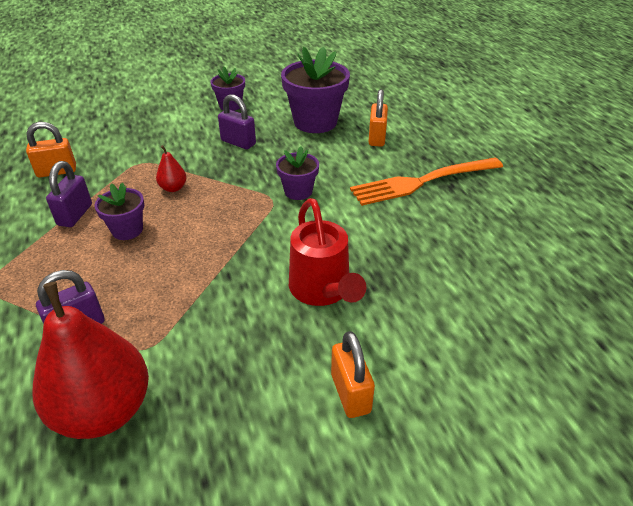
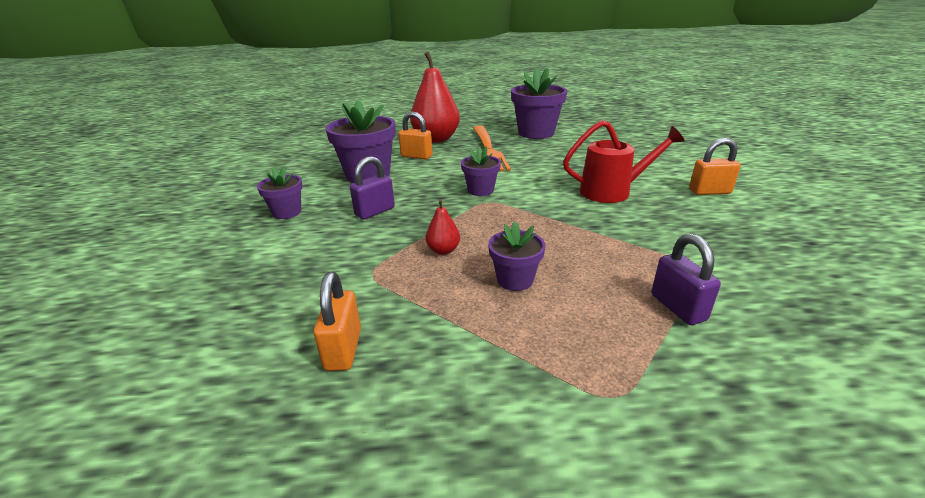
camera: 75 degrees left, 10 degrees down
(75, 215) = (470, 322): purple padlock -> none
(104, 410) = (775, 286): red pear -> red pear (436, 139)
(516, 214) = (536, 133): none -> purple flower pot

